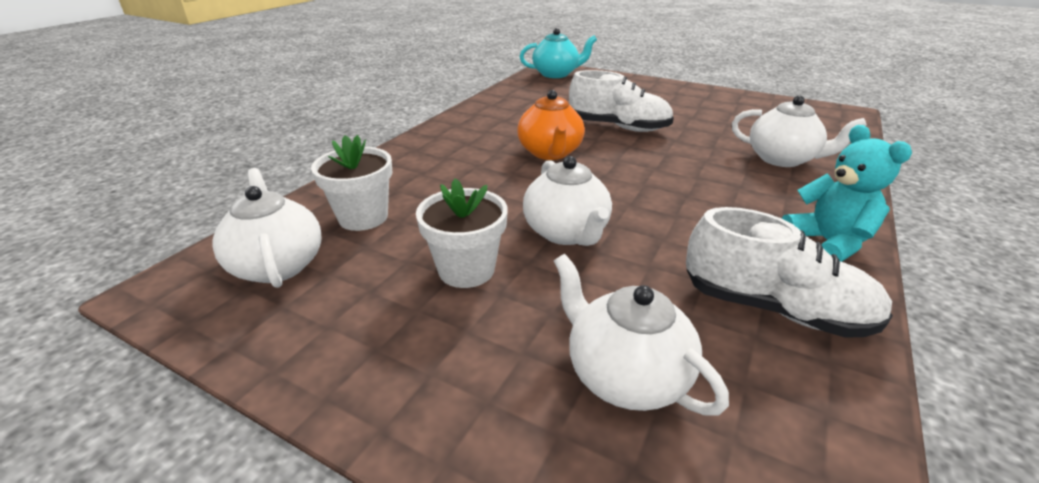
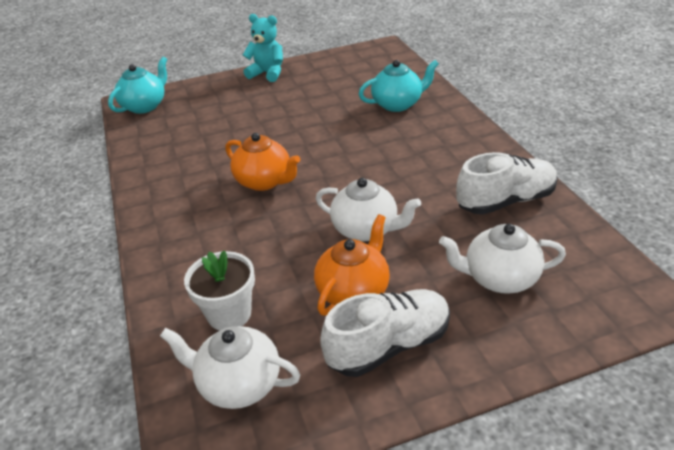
camera: 45 degrees left, 5 degrees up
(466, 270) = (354, 291): white flower pot -> orange teapot
(618, 127) = (274, 133): white shoe -> white shoe (389, 345)
(782, 159) = (398, 104): white teapot -> turquoise teapot
(827, 243) = (481, 149): turquoise teddy bear -> turquoise teddy bear (267, 73)

